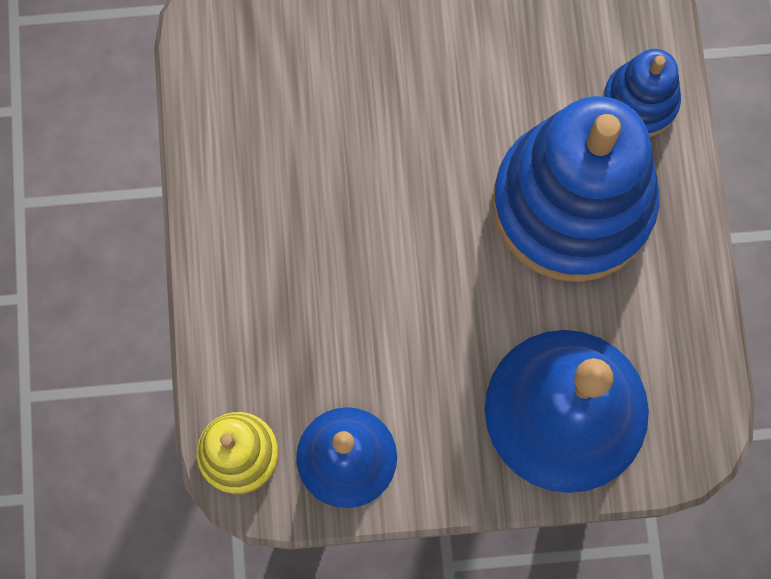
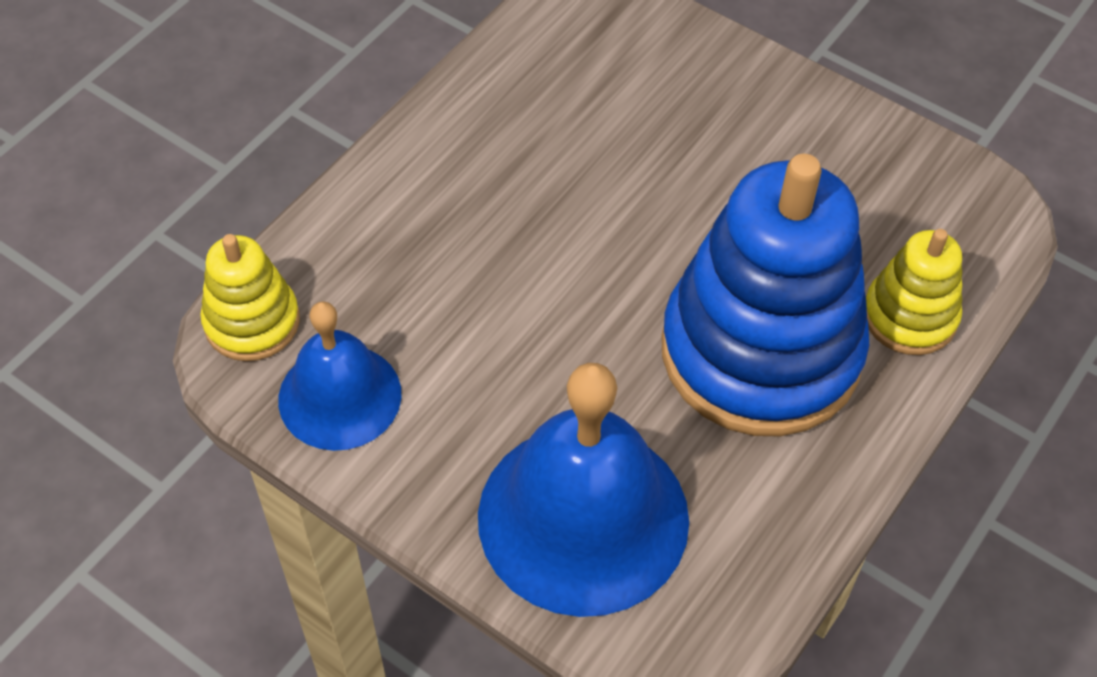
camera: 40 degrees right, 20 degrees down
(639, 102) = (909, 316): blue stacking toy -> yellow stacking toy

